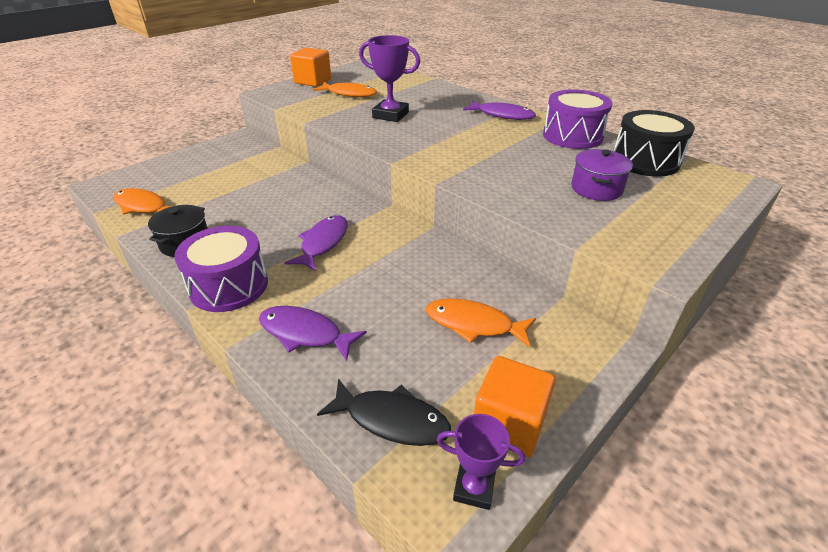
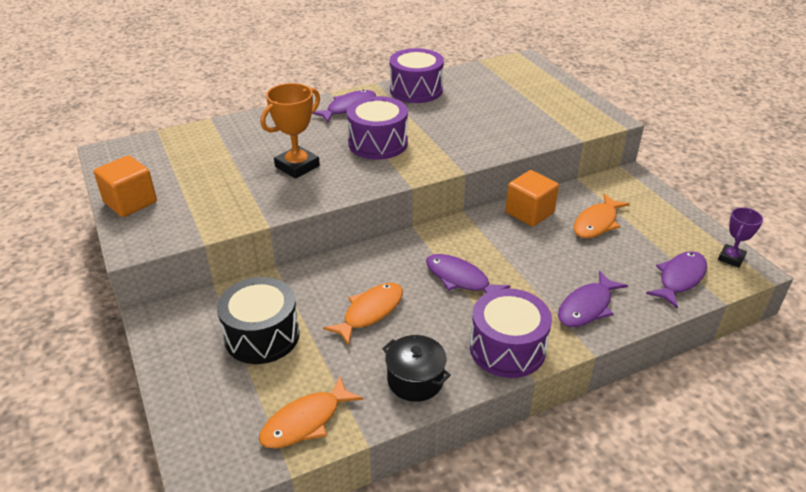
camera: 70 degrees left, 0 degrees up
(349, 94) = (206, 182): orange fish -> orange fish (370, 312)
(390, 115) = (297, 166): purple trophy -> orange trophy
(391, 419) = (679, 278): black fish -> purple fish
(453, 136) = (378, 143): none -> purple drum
(509, 424) = (687, 233): orange cube -> orange cube (529, 213)
(596, 189) = (508, 109): purple pot -> none
(645, 161) = (477, 78): black drum -> black drum (262, 336)

